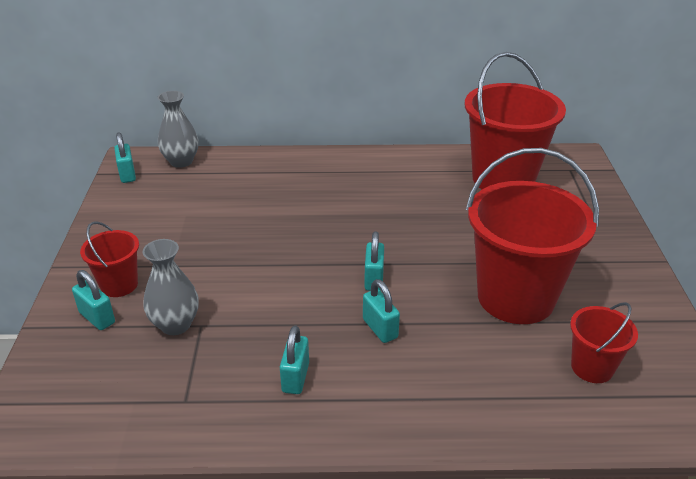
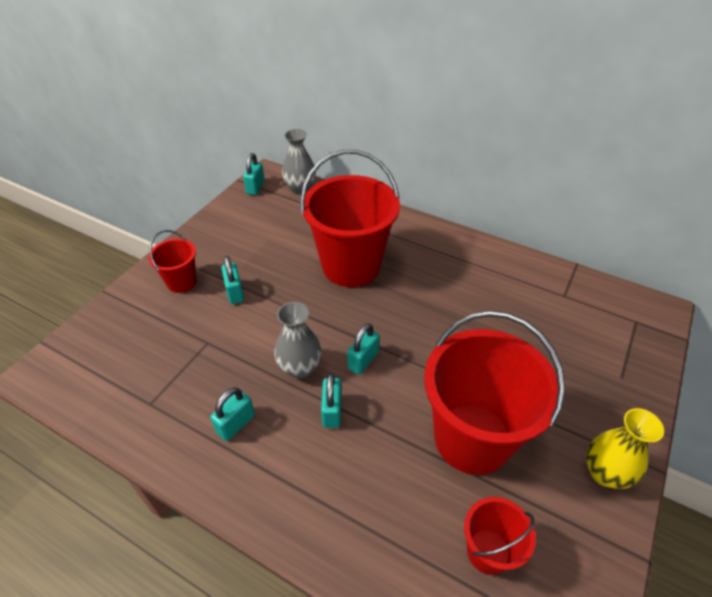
camera: 30 degrees right, 10 degrees up
(97, 318) = (149, 304): turquoise padlock -> turquoise padlock (235, 292)
(175, 325) = (191, 334): grey vase -> grey vase (300, 368)
(503, 179) = (557, 306): red bucket -> red bucket (351, 266)
(629, 278) = (605, 473): none -> yellow vase

